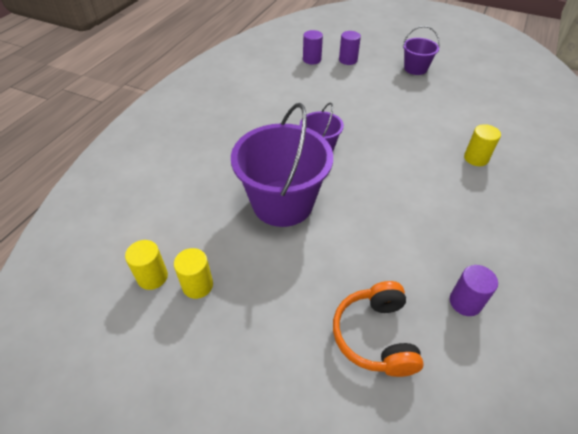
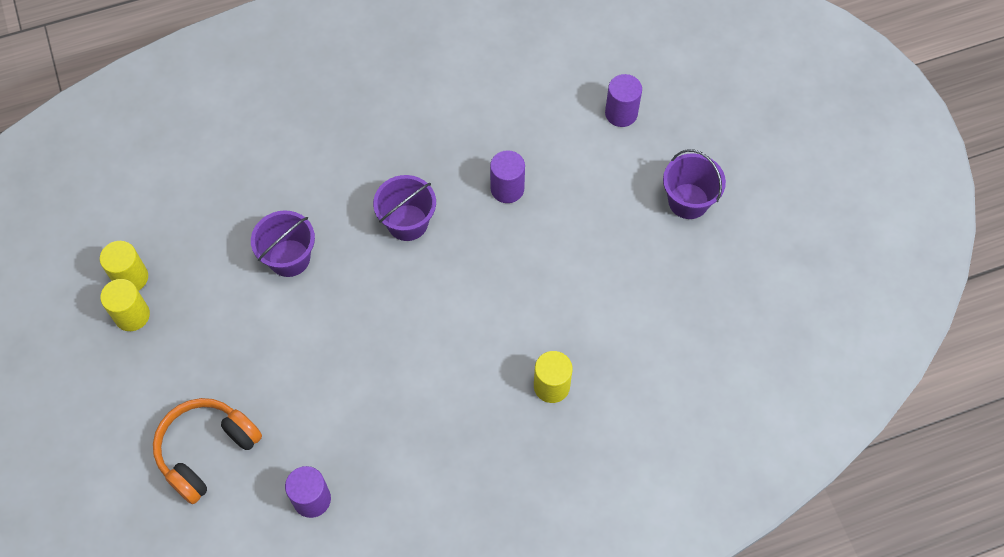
camera: 45 degrees right, 15 degrees up
(152, 277) = (107, 237): yellow cylinder -> yellow cylinder (132, 315)
(282, 203) = (289, 258): purple bucket -> purple bucket, size x0.52
(312, 59) = (576, 75): purple cylinder -> purple cylinder (507, 189)

